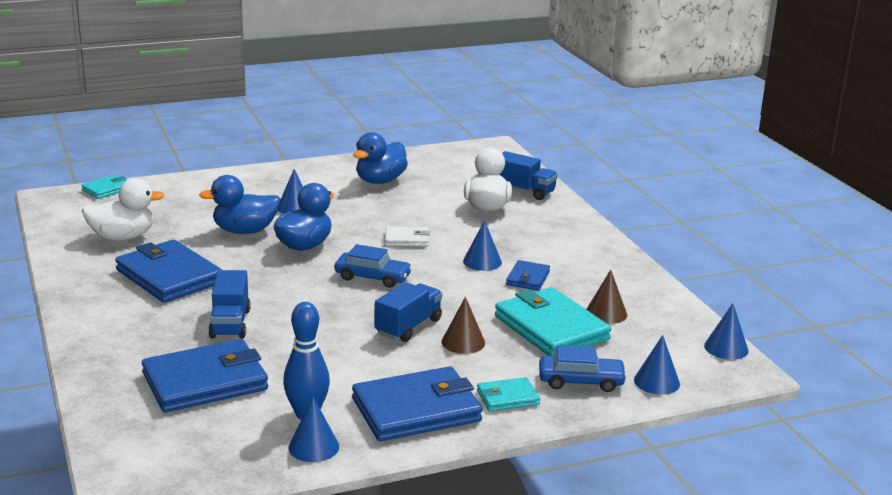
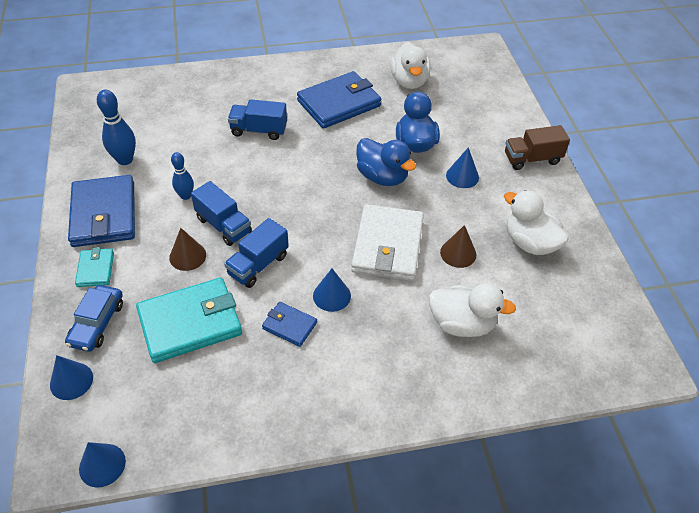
camera: 100 degrees right, 25 degrees up
(107, 189) = (500, 73): turquoise wallet -> none
(205, 381) = (184, 117): blue wallet -> none
(261, 177) = (532, 159): none -> brown truck
(313, 447) = (86, 160): blue cone -> none
(366, 357) = (186, 196): none -> blue bowling pin
(372, 277) = (315, 213): blue car -> none
(380, 181) = (530, 243): blue duck -> white duck
(407, 239) = (387, 246): white wallet -> white wallet, size x2.00
(524, 191) = (508, 369): blue truck -> blue truck (258, 265)
(606, 313) = (203, 375): brown cone -> brown cone (458, 253)

